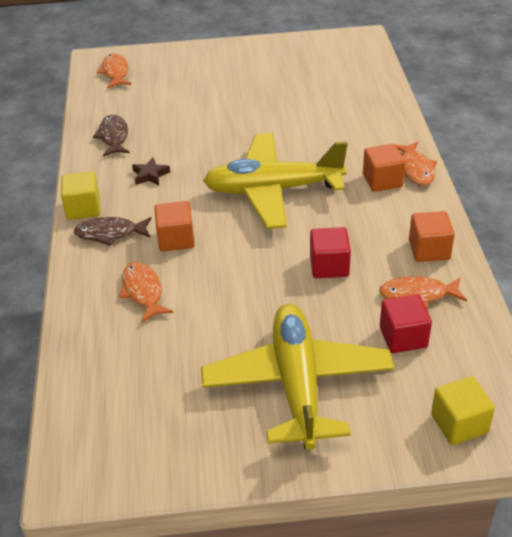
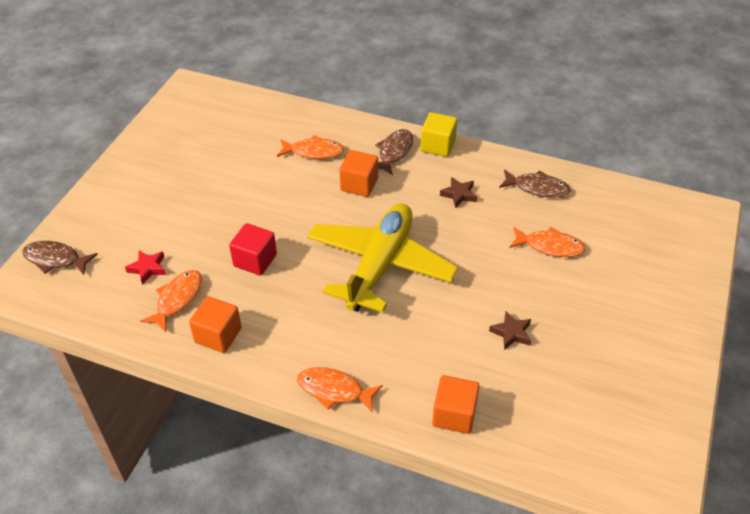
camera: 115 degrees right, 5 degrees up
(115, 72) = (668, 220): orange fish -> orange fish (550, 246)
(289, 110) = (511, 333): none -> brown star
(297, 384) = (163, 196): yellow plane -> none
(382, 180) = (336, 352): orange cube -> orange cube (454, 414)
(403, 337) = (148, 268): red cube -> red star
(459, 423) = (55, 259): yellow cube -> brown fish

